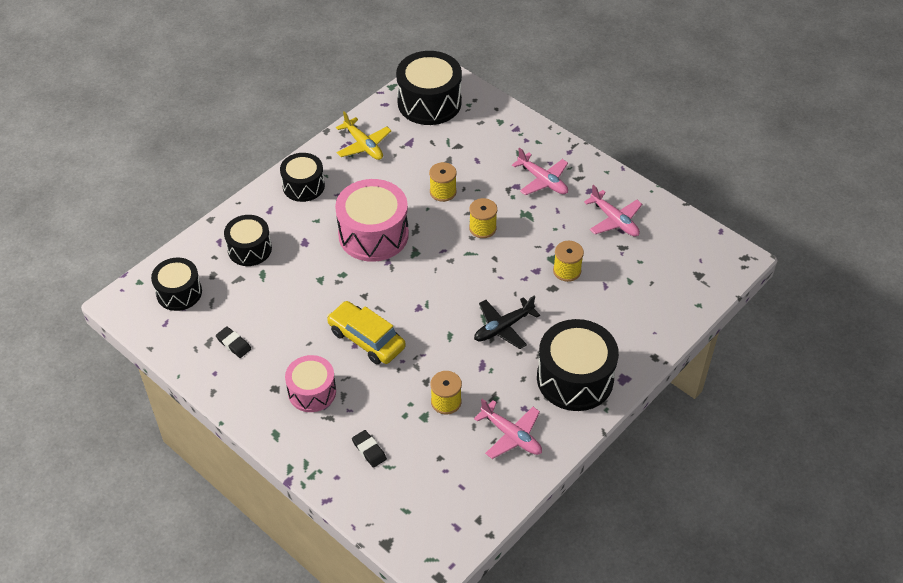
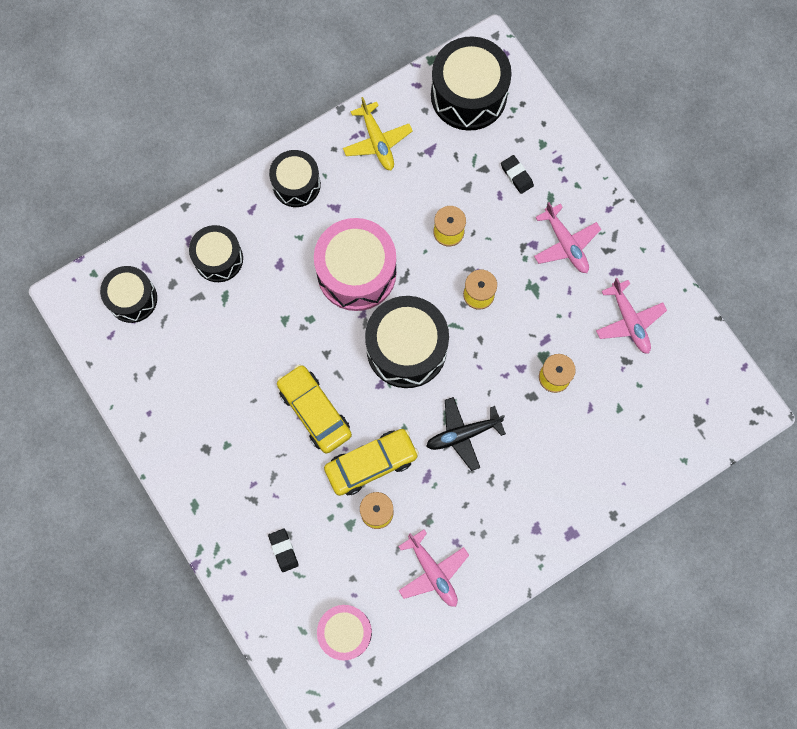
camera: 15 degrees right, 25 degrees up
(233, 344) = (175, 381): black eraser -> black eraser (516, 175)
(312, 392) = (242, 463): pink drum -> pink drum (345, 632)
(429, 366) = (371, 464): none -> yellow car
(575, 378) = (519, 519): black drum -> black drum (406, 348)

